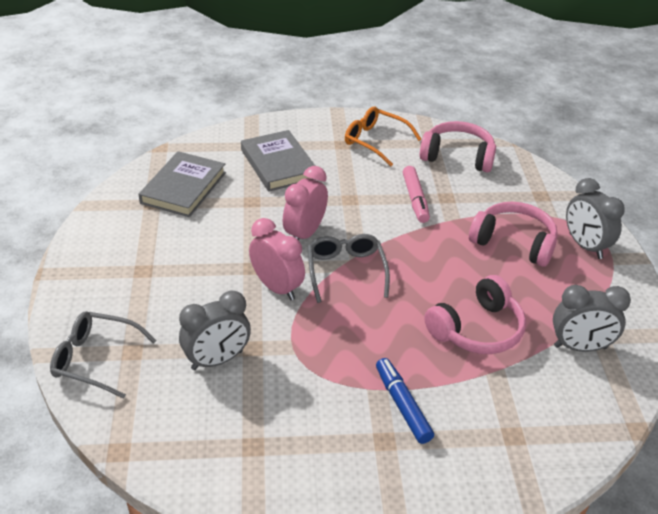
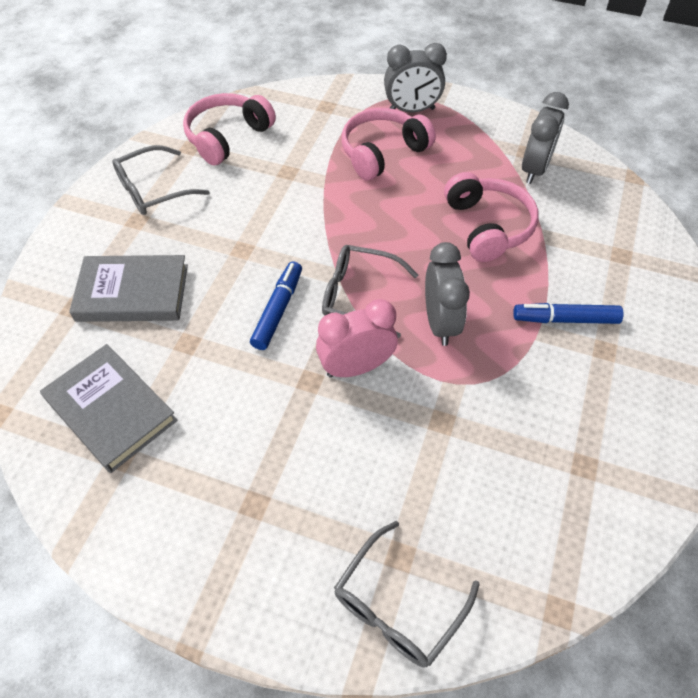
camera: 65 degrees left, 15 degrees up
(217, 360) = (449, 463): grey clock -> grey clock (440, 323)
(305, 233) = (278, 310): pink clock -> blue marker
(375, 141) = (153, 190): orange glasses -> grey glasses
(415, 199) = (276, 196): pink marker -> none

